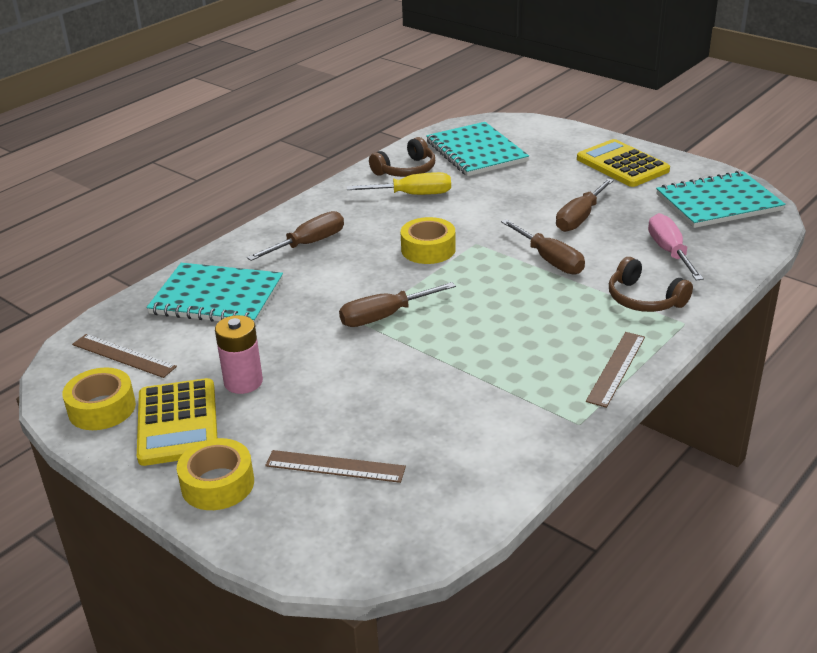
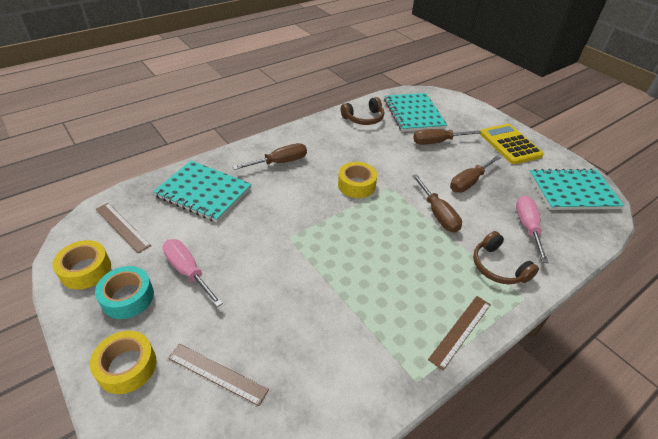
camera: 10 degrees right, 10 degrees up
(177, 423) = (128, 297): yellow calculator -> turquoise tape
(243, 382) = (188, 271): pink battery -> pink screwdriver
(384, 316) = (306, 236): brown screwdriver -> brown screwdriver (437, 142)
(413, 195) = (361, 138): yellow screwdriver -> none

